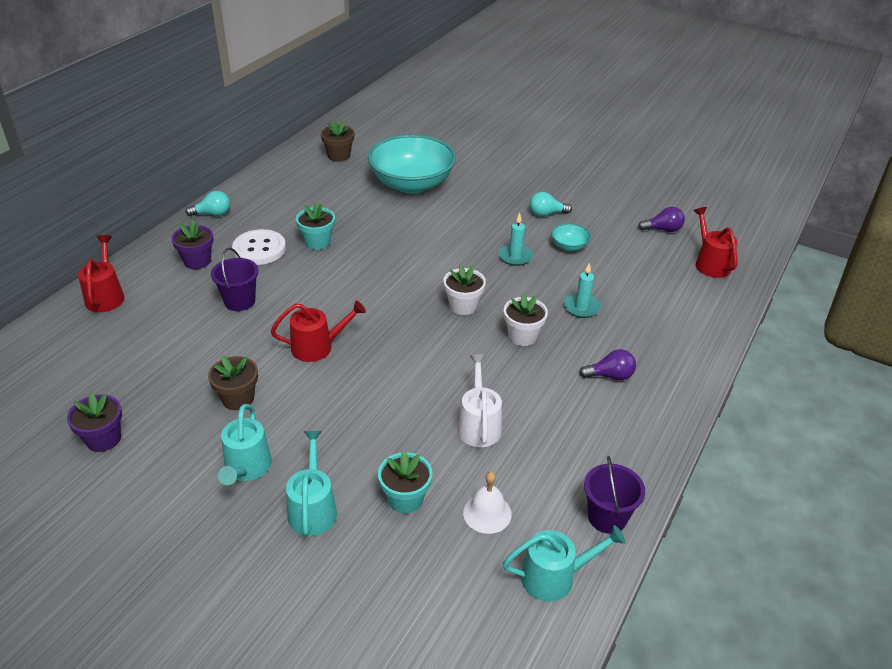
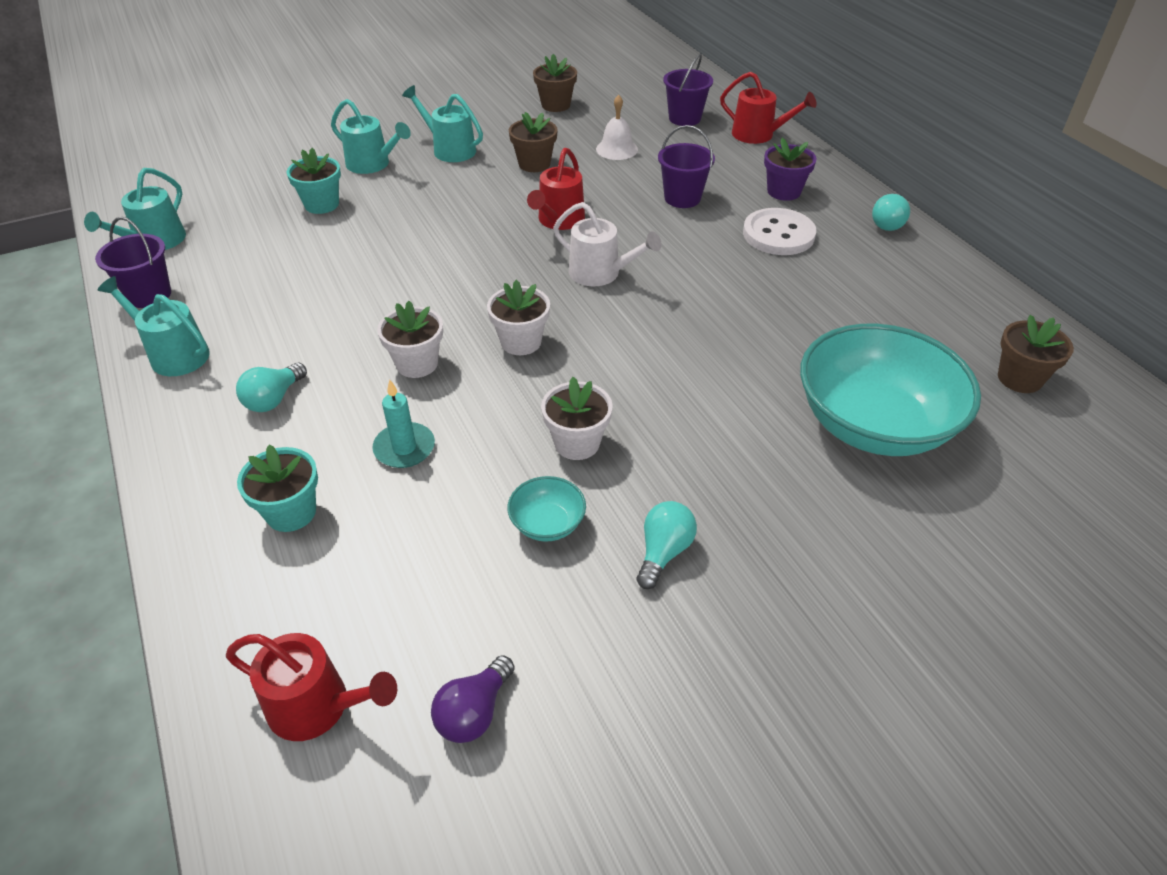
camera: 125 degrees right, 5 degrees up
(92, 344) = (684, 118): none -> purple bucket
(103, 439) = (555, 105): purple flower pot -> brown flower pot
(317, 242) = (762, 279): turquoise flower pot -> turquoise flower pot (291, 512)
(479, 425) = (339, 272): white watering can -> white watering can (600, 273)
(487, 513) = (251, 236): white bell -> white bell (617, 149)
(515, 257) = (577, 443): turquoise candle -> white flower pot
(610, 376) = (274, 399): purple light bulb -> turquoise light bulb
(634, 450) = (174, 354): none -> turquoise watering can

